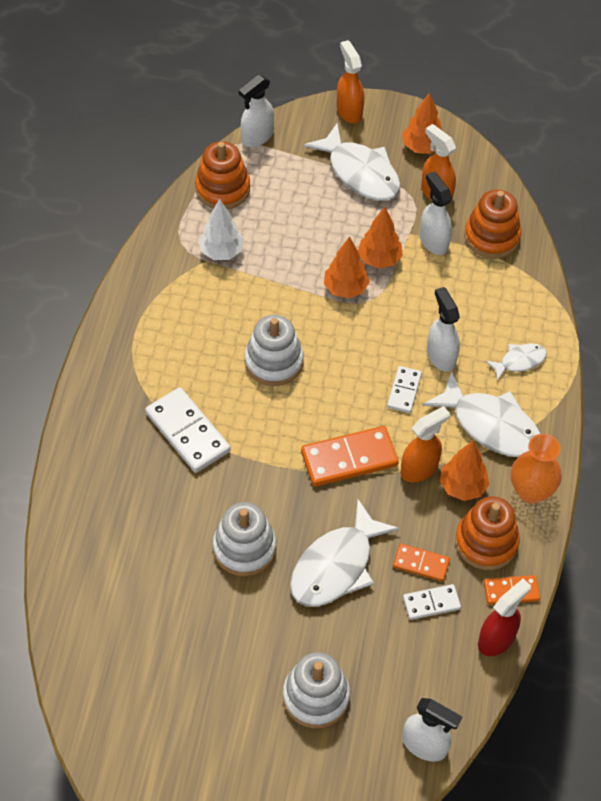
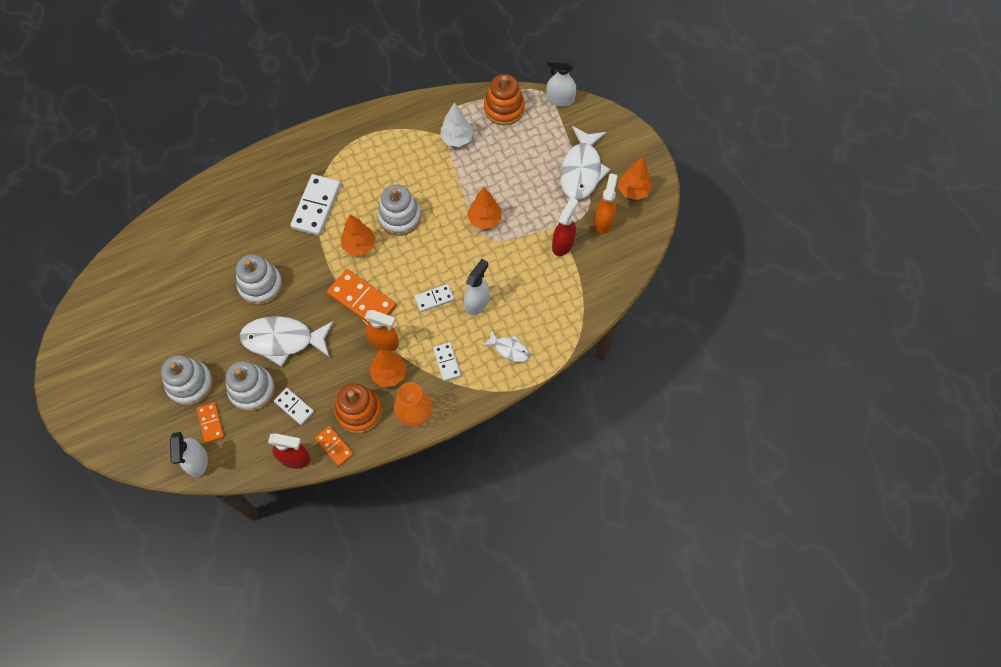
camera: 55 degrees right, 10 degrees up
(349, 111) = (625, 133): orange spray bottle -> none
(375, 634) = (252, 390): none -> white stacking toy
(379, 259) = (522, 223): orange tree -> orange tree (359, 245)
(421, 563) = (317, 384): orange domino -> orange domino (211, 423)
(433, 241) = (563, 244): white spray bottle -> red spray bottle
(490, 425) = (447, 362): white fish -> white domino
(491, 237) = (595, 274): orange stacking toy -> none

